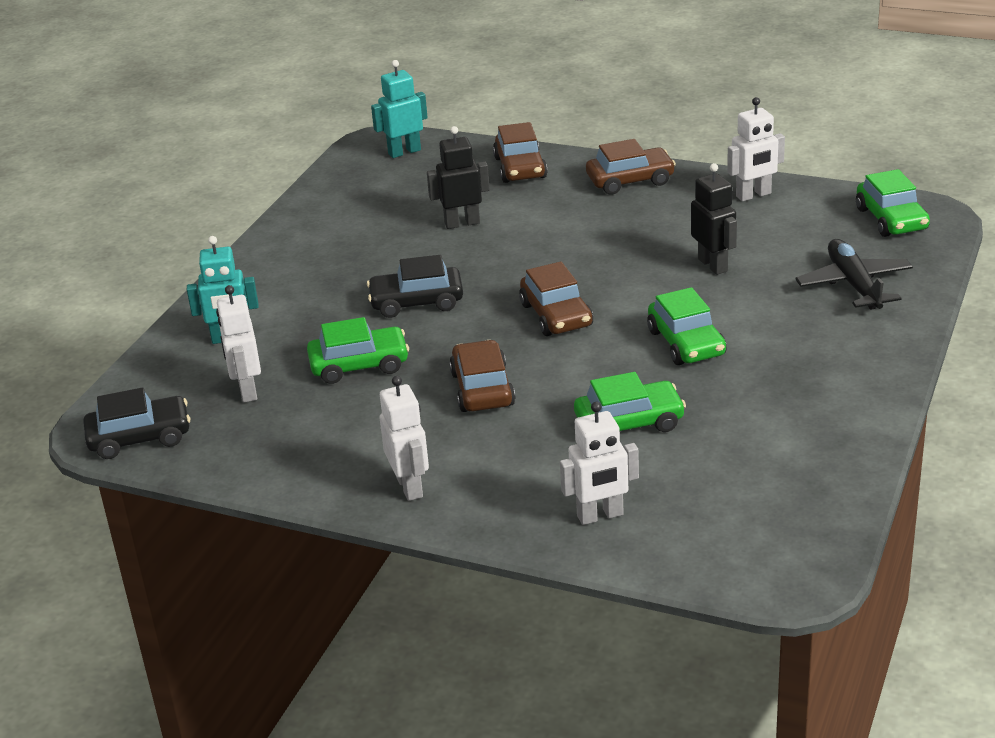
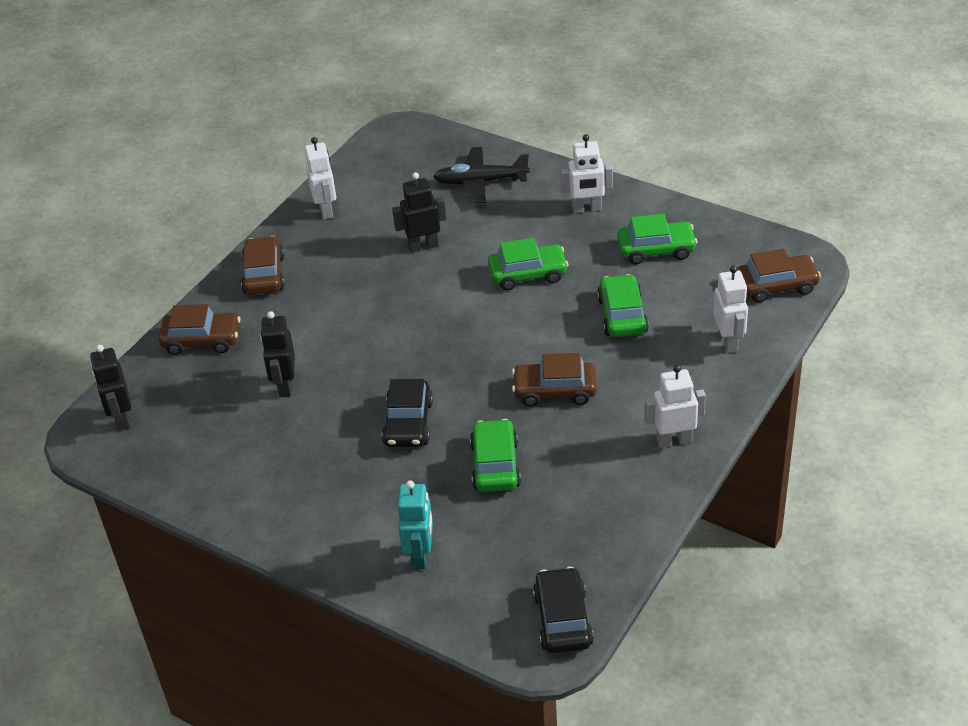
camera: 80 degrees left, 10 degrees up
(247, 391) = (511, 542): white robot -> white robot (587, 209)
(404, 152) = (121, 418): turquoise robot -> black robot
(556, 315) = (462, 339): brown car -> brown car (776, 285)
(891, 219) = (397, 149): green car -> green car (656, 249)

